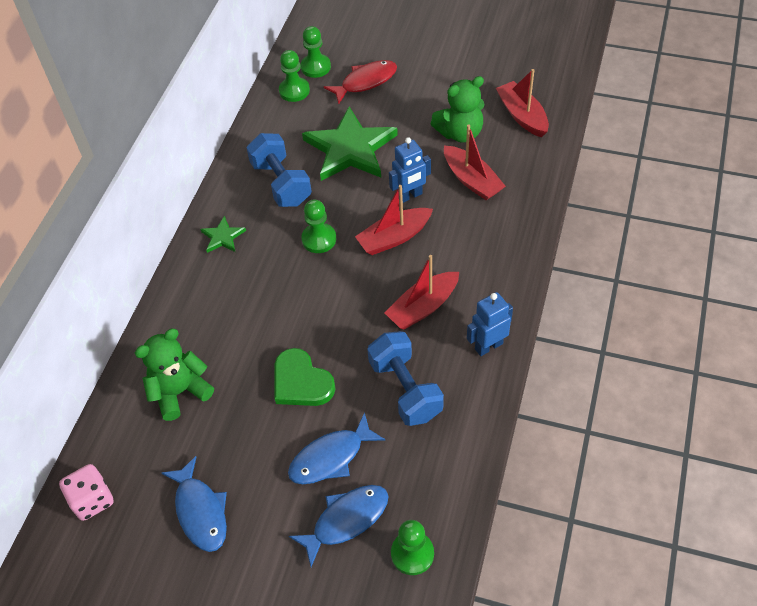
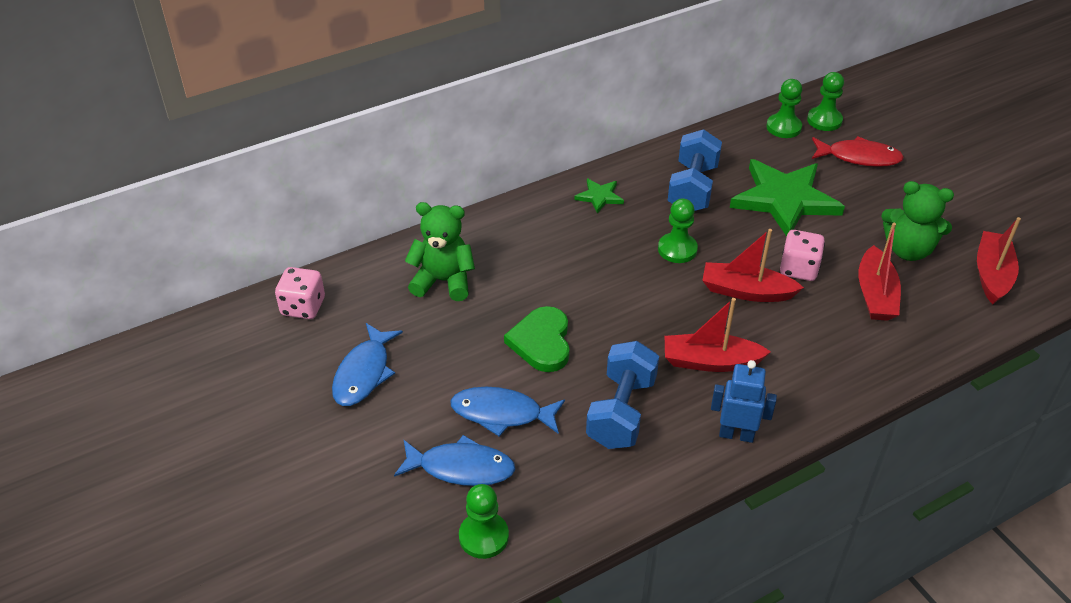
camera: 40 degrees right, 10 degrees down
(409, 196) = (798, 269): blue robot -> pink dice

